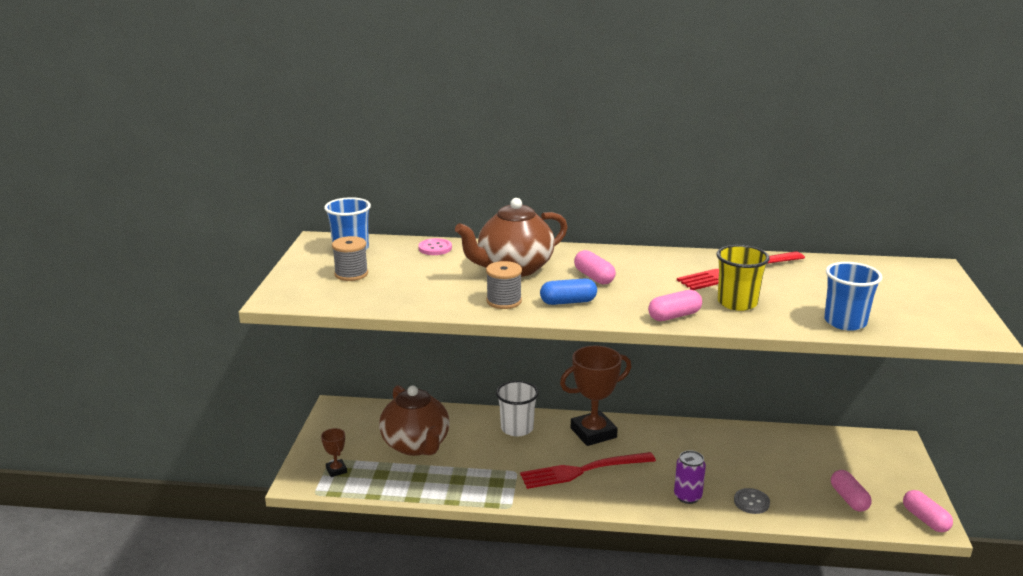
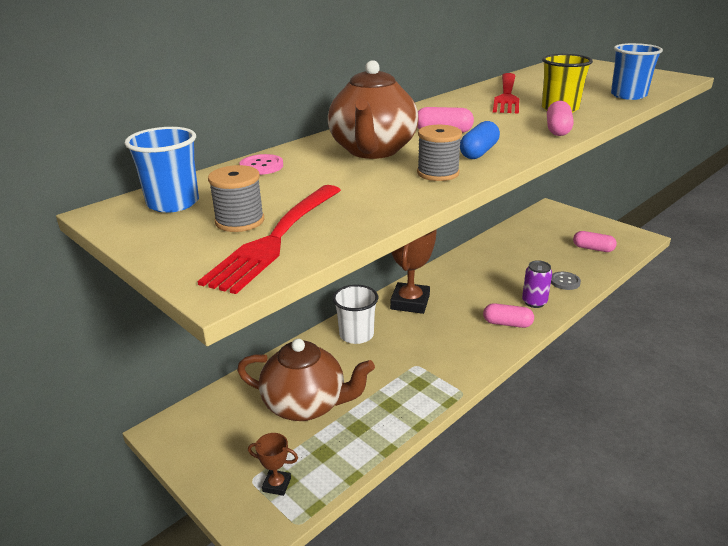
camera: 50 degrees left, 5 degrees up
(583, 471) = (454, 331): red fork -> red fork (277, 238)
(925, 519) = (634, 237): pink capsule -> pink capsule (507, 323)

